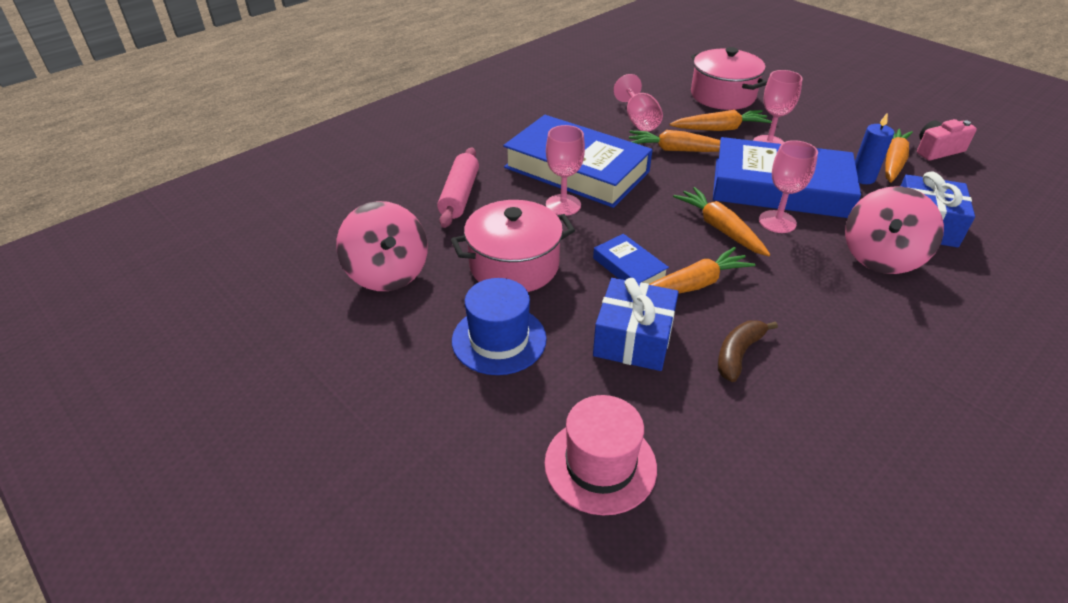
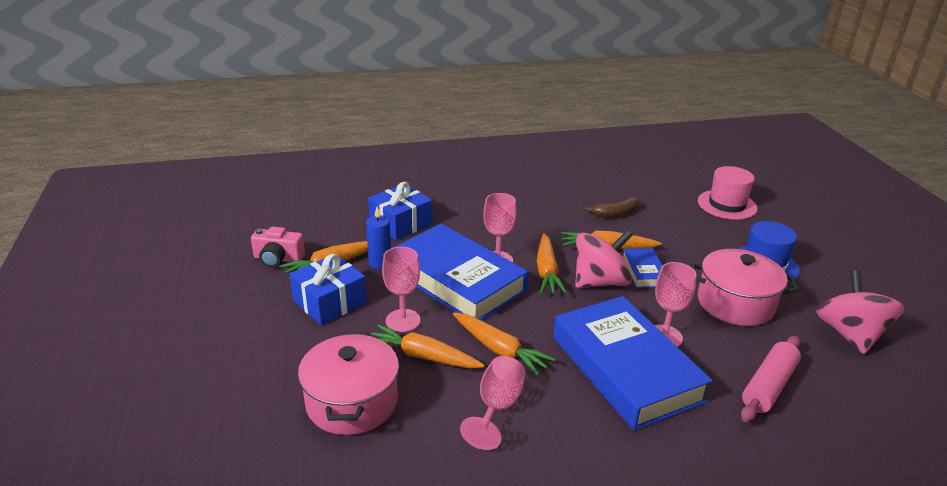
camera: 150 degrees left, 10 degrees down
(633, 339) = (673, 238): blue gift -> blue gift (330, 302)
(881, 257) = (462, 220): pink spinning top -> pink spinning top (600, 282)

